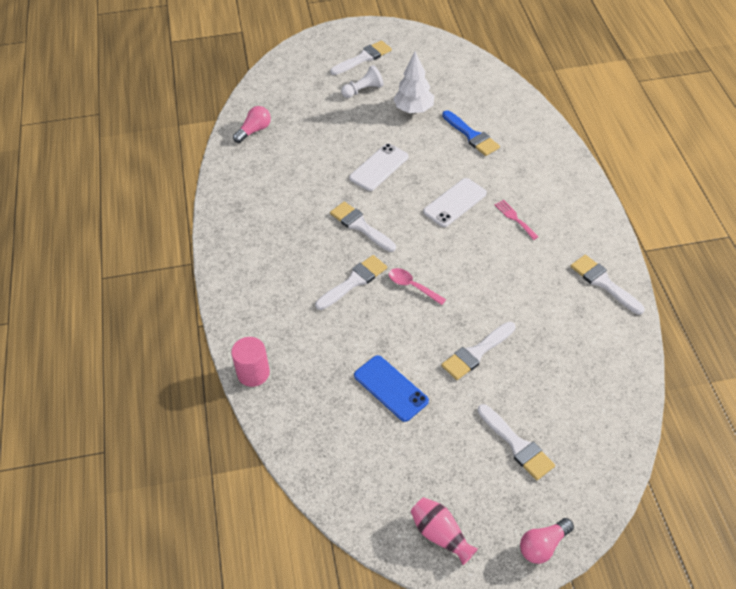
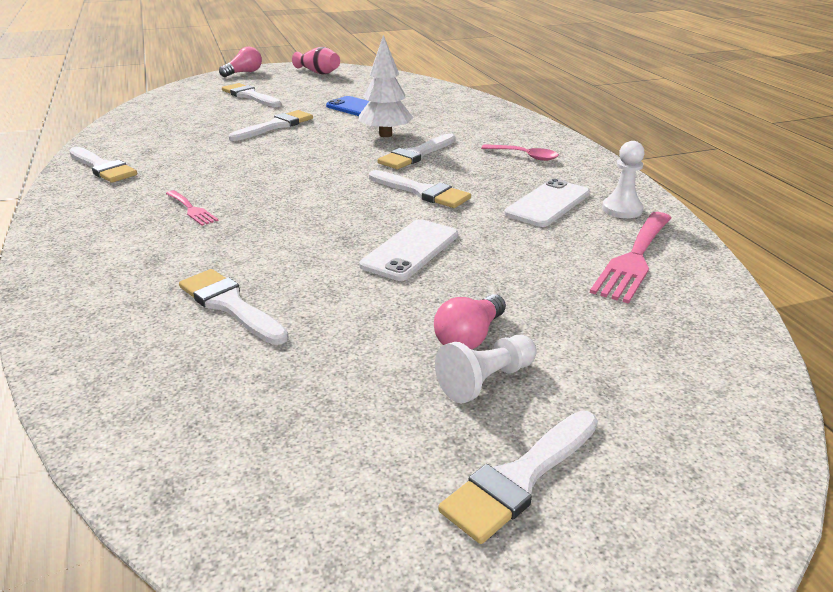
camera: 170 degrees right, 20 degrees down
(238, 195) = (622, 209): none -> white pawn
(253, 373) = (496, 109): pink cylinder -> none
(254, 130) = (675, 286): pink light bulb -> pink light bulb (469, 337)
(260, 151) = (634, 258): none -> pink fork
(412, 286) = (344, 155): pink spoon -> pink spoon (525, 156)
(413, 109) = (354, 345): white tree -> white tree (385, 135)
(455, 202) = (281, 219): white phone -> white phone (548, 203)
(471, 135) = (230, 305): blue brush -> white brush

